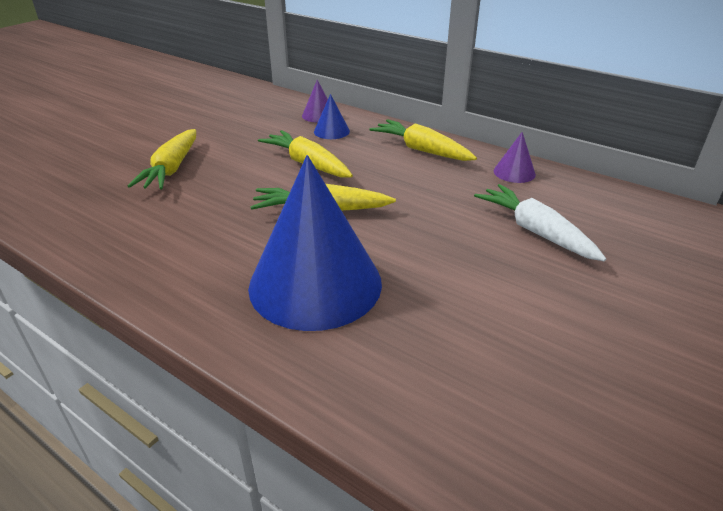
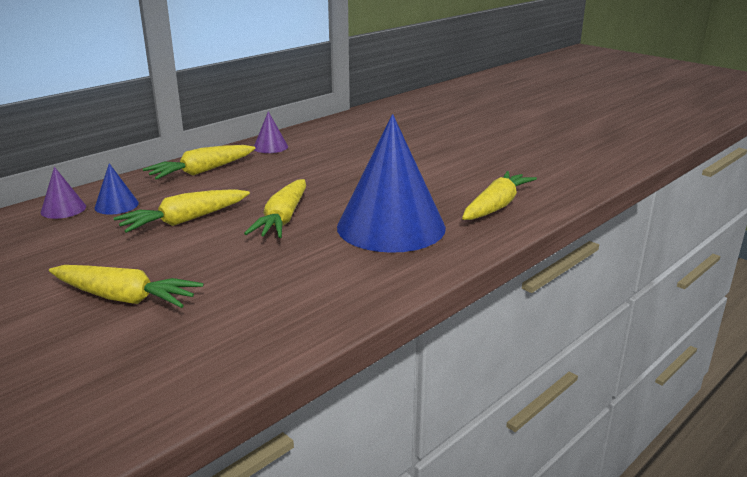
camera: 80 degrees left, 10 degrees down
(408, 382) = (496, 206): none -> yellow carrot
(535, 231) = (355, 154): white carrot -> none

